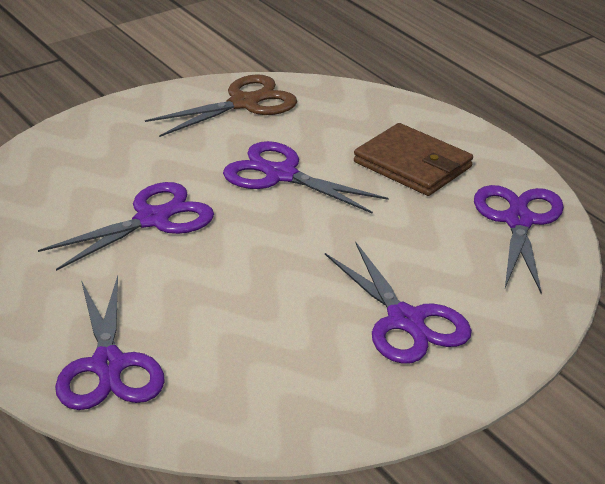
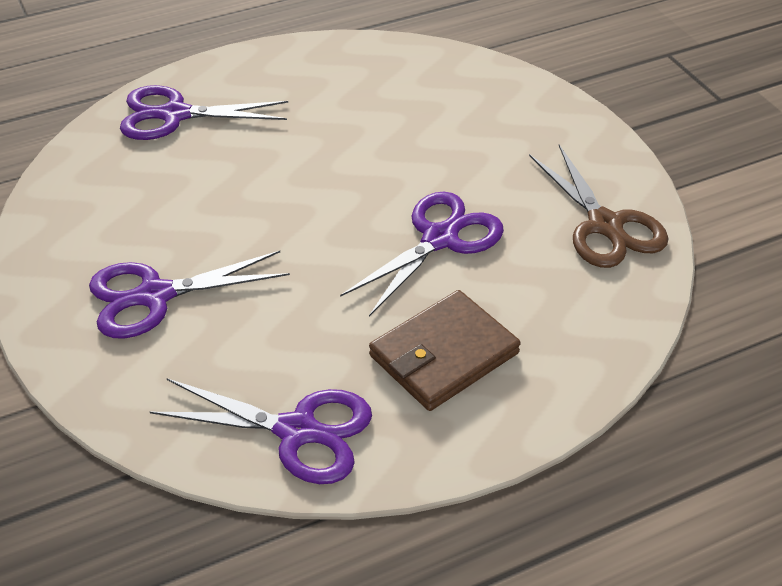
camera: 100 degrees right, 10 degrees up
(153, 219) = (376, 146): purple scissors -> none

